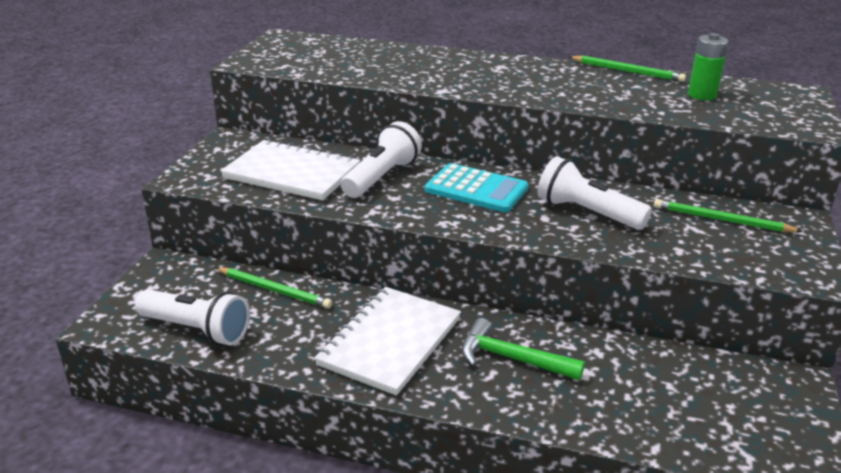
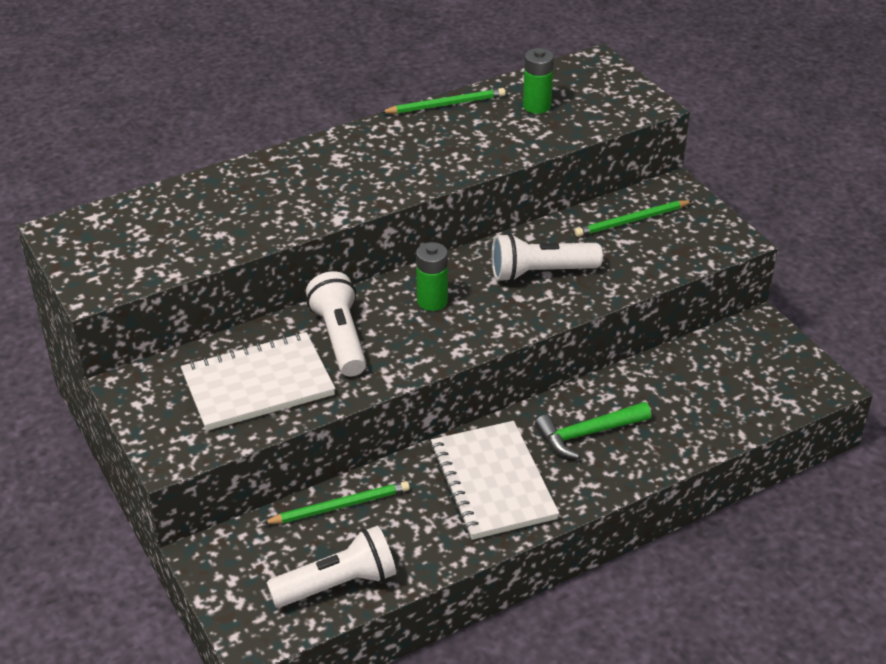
camera: 45 degrees left, 10 degrees up
(476, 189) = (432, 301): turquoise calculator -> green battery

